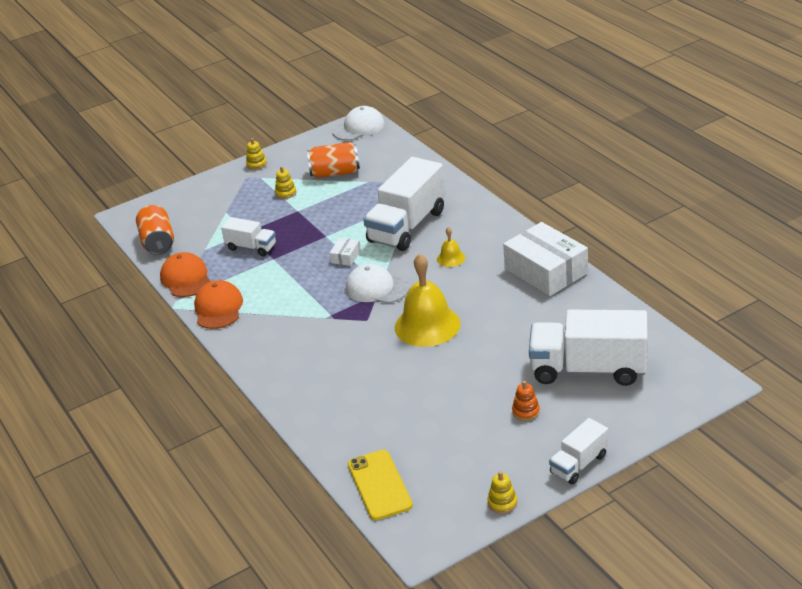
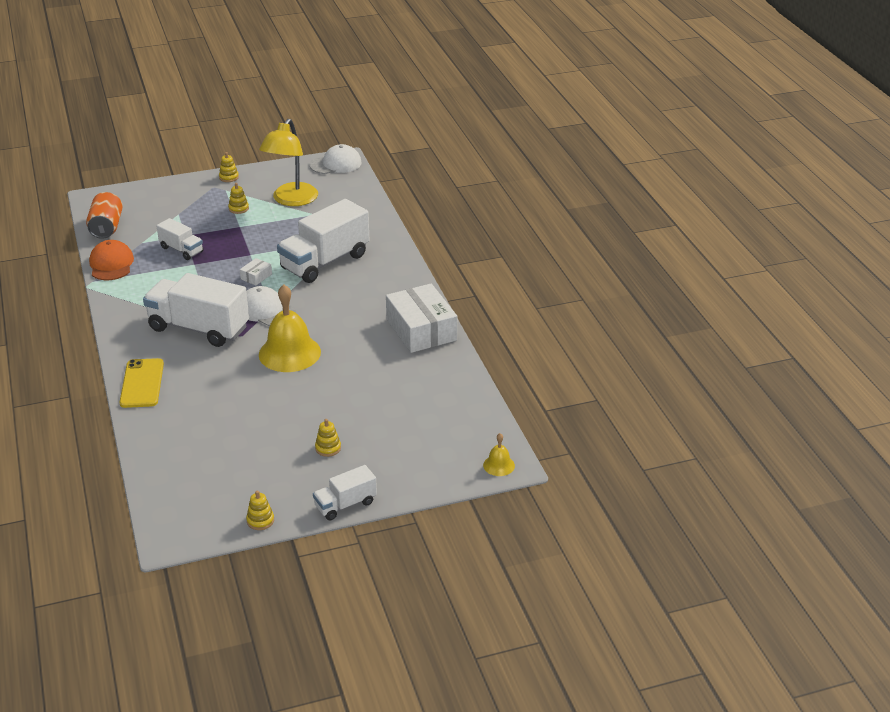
camera: 10 degrees right, 0 degrees up
(218, 308) = (123, 296): orange cap -> none
(335, 173) = (291, 200): orange can -> yellow lamp
(379, 485) = (167, 479): yellow phone -> yellow phone (142, 383)
(451, 258) = (345, 299): yellow bell -> yellow bell (499, 465)
(526, 411) = (328, 448): orange stacking toy -> yellow stacking toy
(588, 369) = (404, 425): white truck -> white truck (199, 328)

